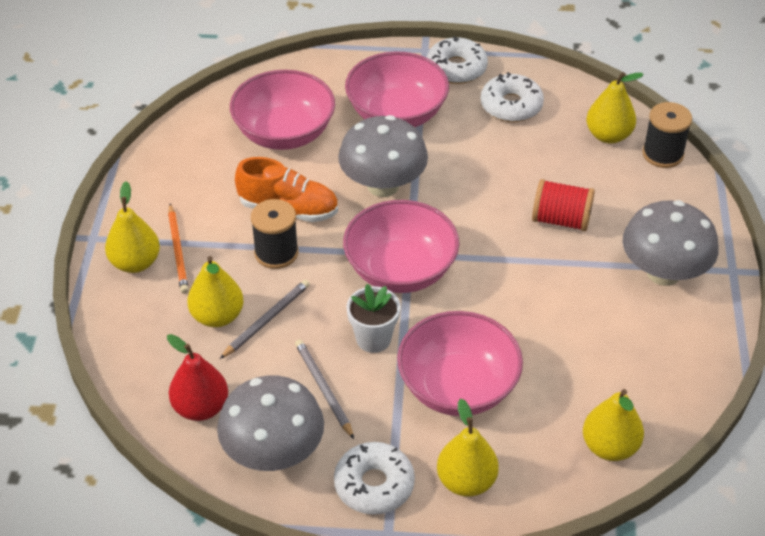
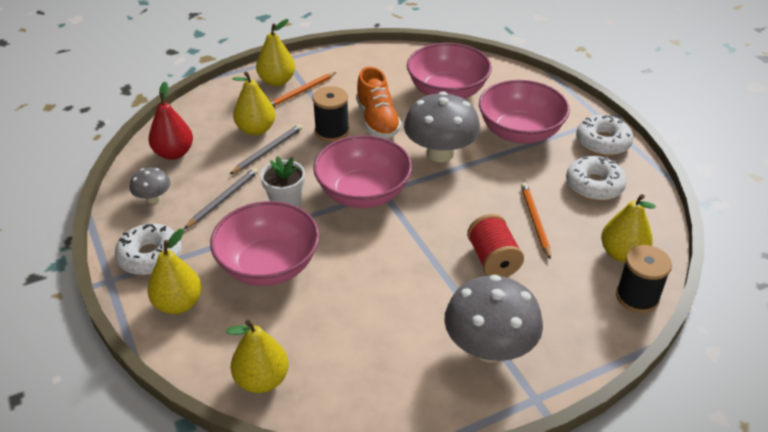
camera: 60 degrees right, 5 degrees down
(266, 320) = (268, 151): grey pencil -> grey pencil turned 60 degrees counterclockwise
(273, 453) = (153, 198): grey mushroom -> grey mushroom, size x0.50
(530, 168) = (535, 221): none -> orange pencil

